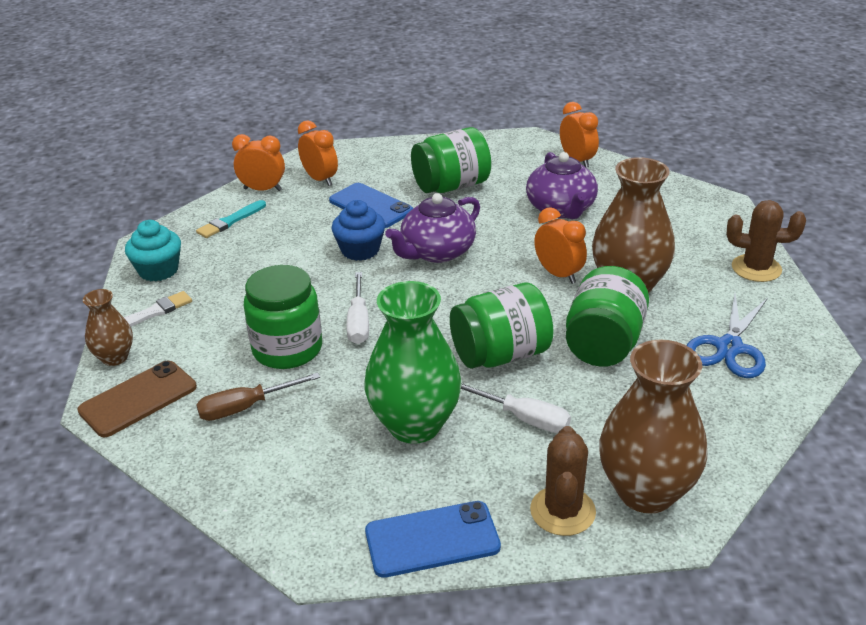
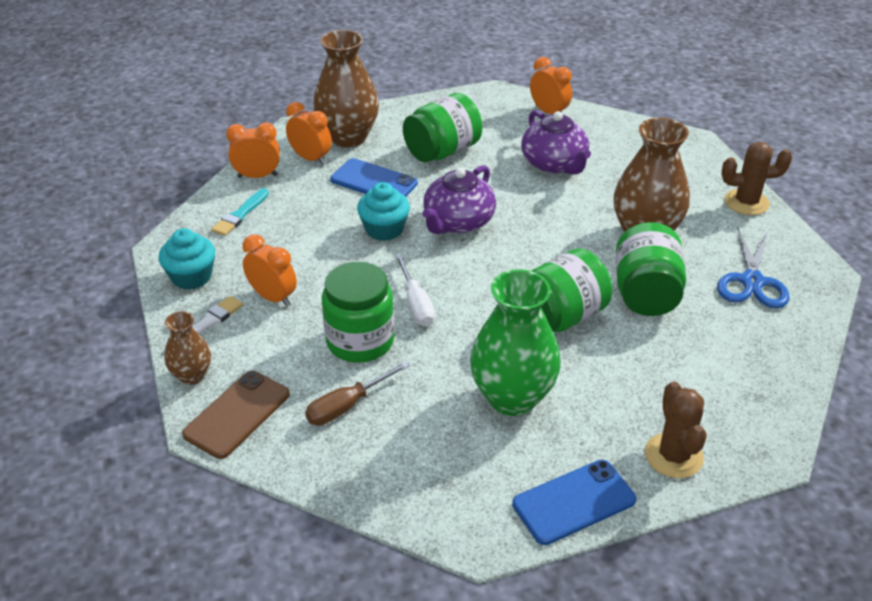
camera: 15 degrees left, 5 degrees up
(360, 250) = (384, 229): blue cupcake -> turquoise cupcake
(523, 418) = (605, 375): white screwdriver -> none
(558, 274) = (579, 230): orange clock -> orange clock (273, 297)
(646, 491) = (735, 426): brown vase -> brown vase (348, 137)

